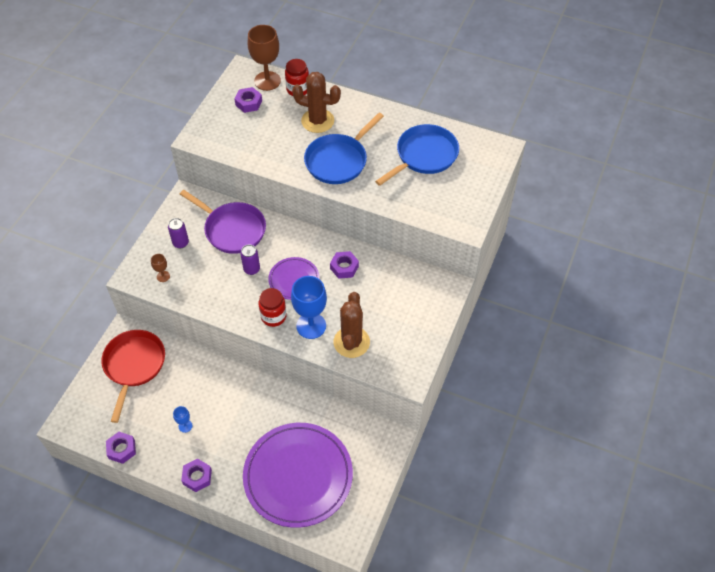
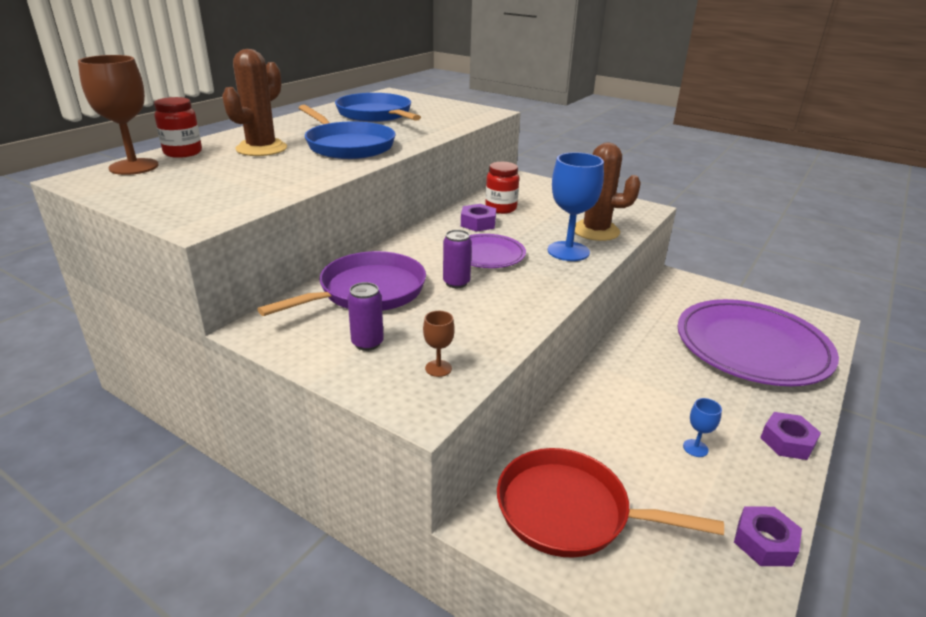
camera: 80 degrees left, 25 degrees down
(249, 103) = (165, 181): purple nut -> none
(273, 316) = (549, 274): red jar -> red jar (501, 208)

